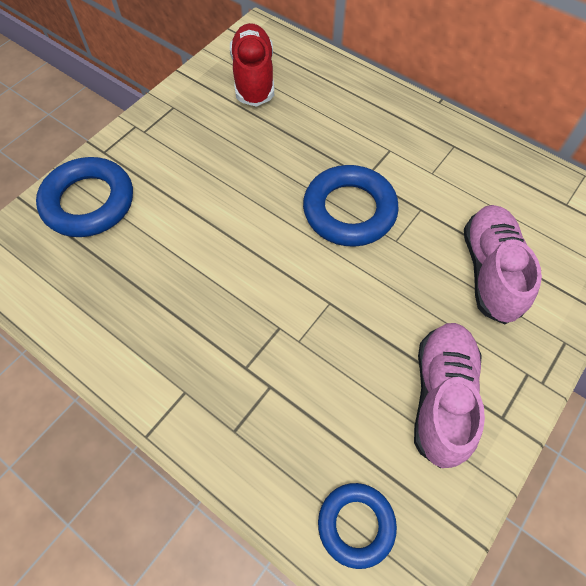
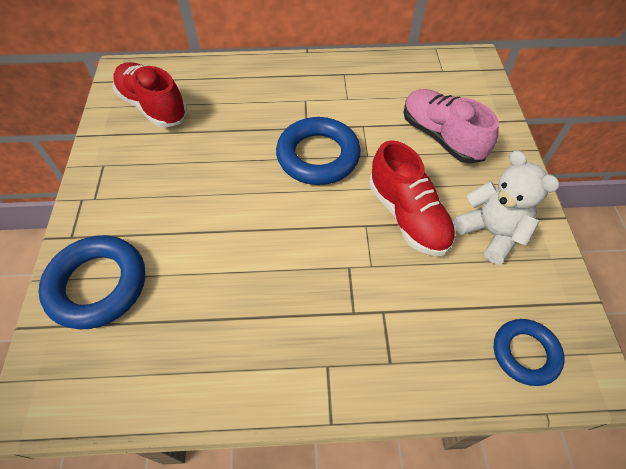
camera: 40 degrees left, 5 degrees down
(376, 322) = (407, 216): none -> red shoe
(441, 397) = (491, 233): pink shoe -> white teddy bear

